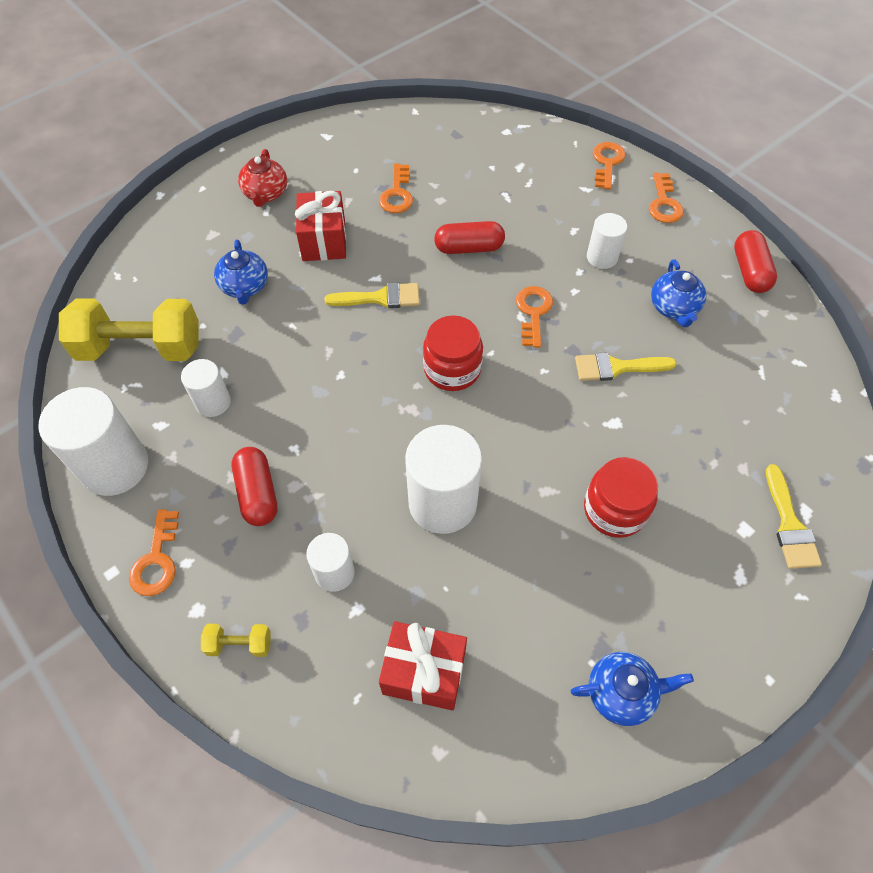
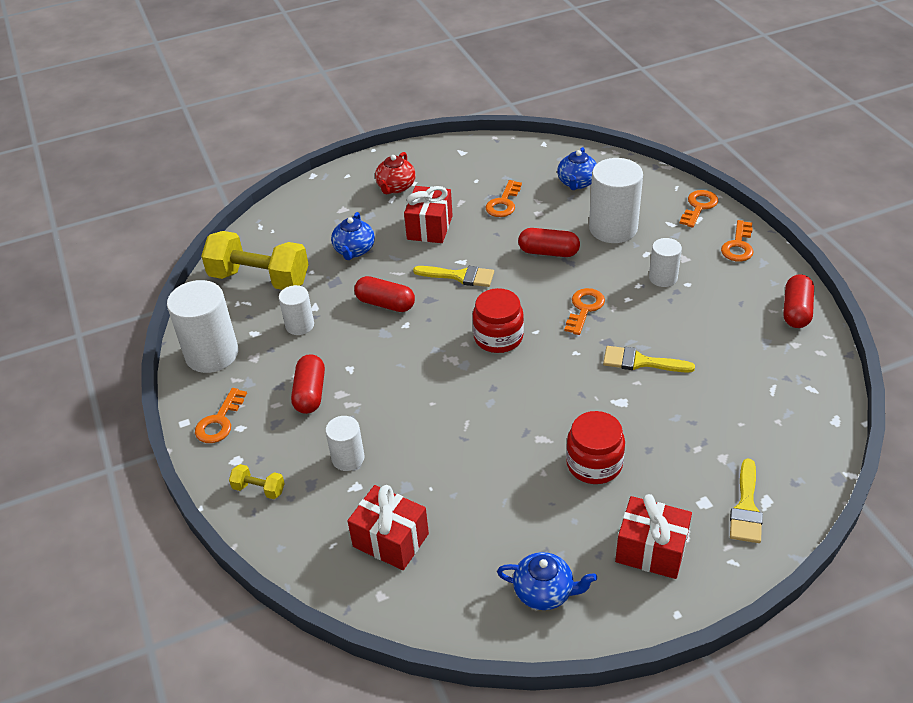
camera: 20 degrees right, 15 degrees down
(307, 351) = (385, 304): none -> red capsule
(442, 503) = (452, 429): white cylinder -> white cylinder (613, 228)
(674, 308) = (712, 327): blue teapot -> blue teapot (577, 183)
(714, 605) = (651, 550): none -> red gift

